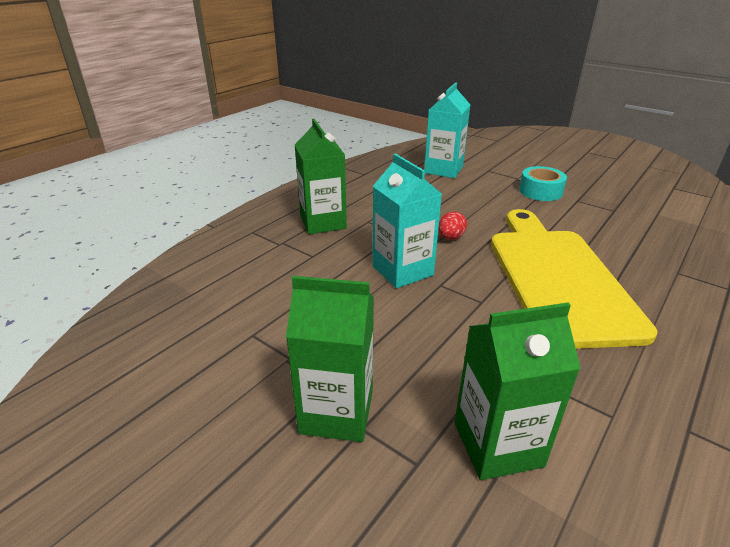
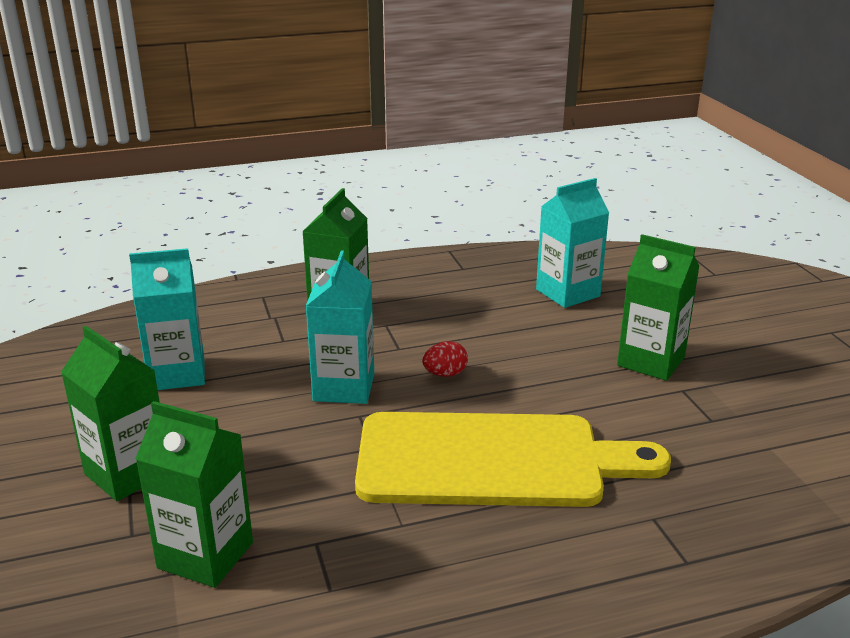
camera: 35 degrees right, 5 degrees down
(263, 311) = (177, 374): none -> turquoise carton
(540, 191) = (651, 361): turquoise tape -> green carton
(557, 278) = (492, 461): yellow cutting board -> yellow cutting board turned 60 degrees clockwise

